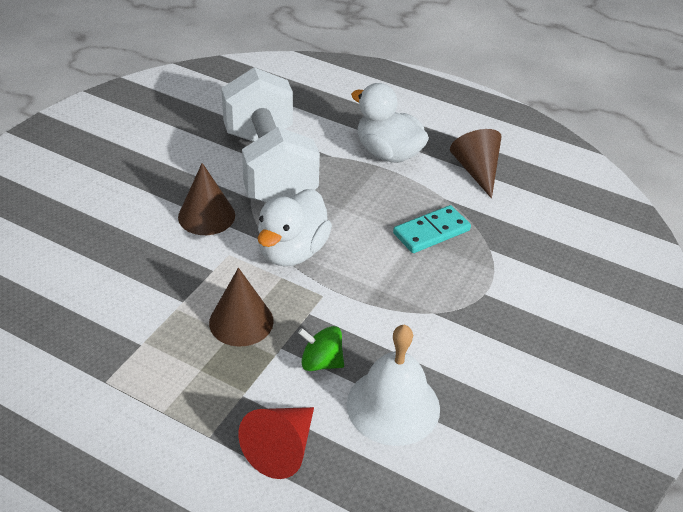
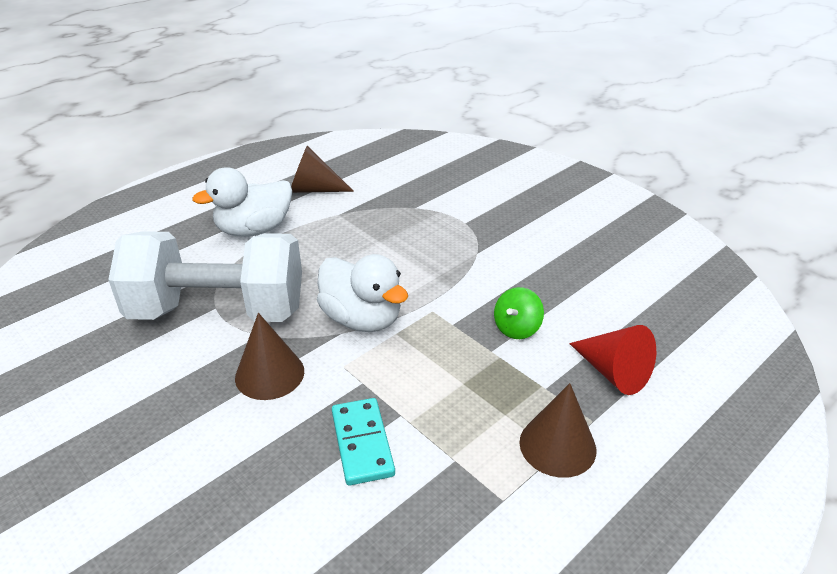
camera: 70 degrees left, 5 degrees down
(241, 321) = (447, 373): brown cone -> brown cone (557, 445)
(393, 406) = (575, 297): white bell -> none
(431, 232) = (379, 231): turquoise domino -> turquoise domino (362, 443)

